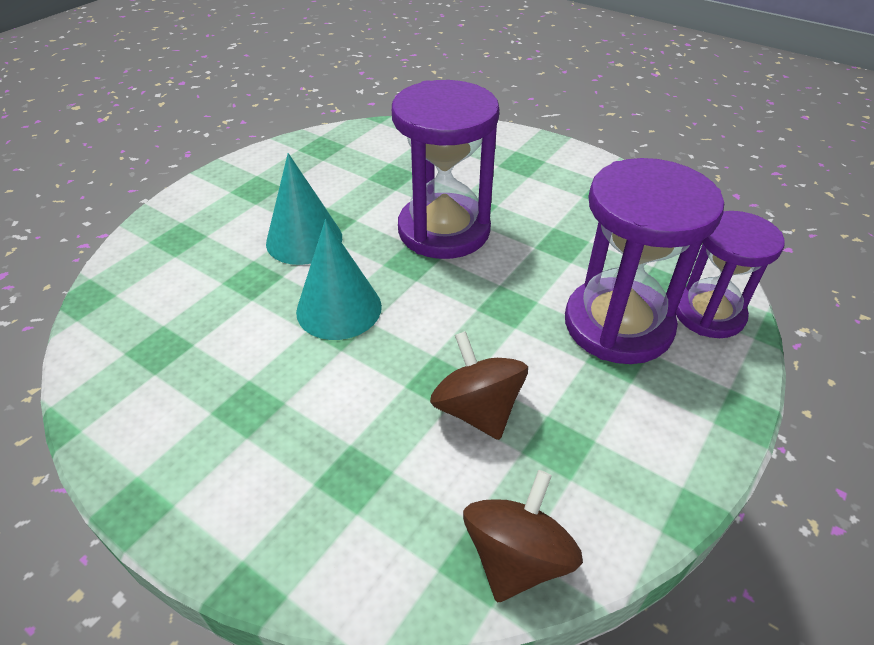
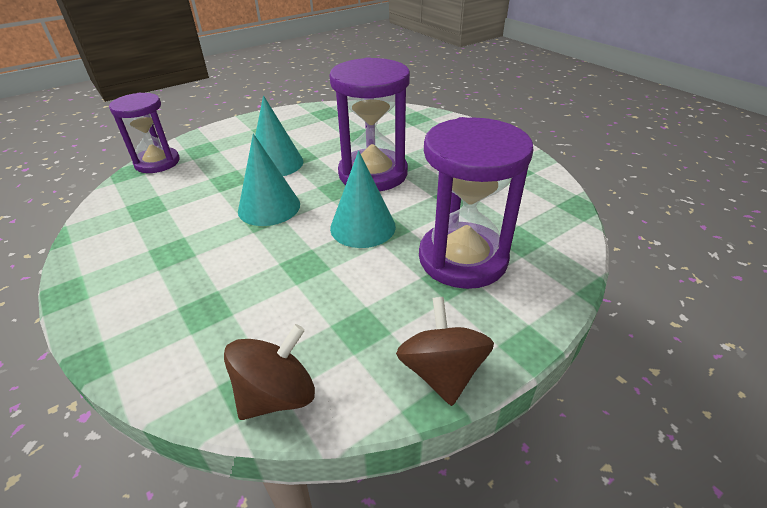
camera: 20 degrees right, 5 degrees down
(477, 409) = (317, 290): brown spinning top -> brown spinning top (442, 372)
(478, 309) = (362, 227): none -> turquoise cone
(709, 314) = (544, 267): purple hourglass -> purple hourglass (157, 162)

